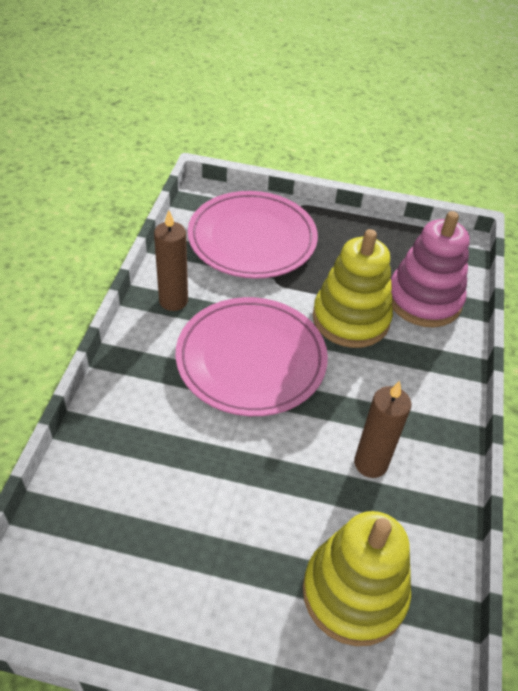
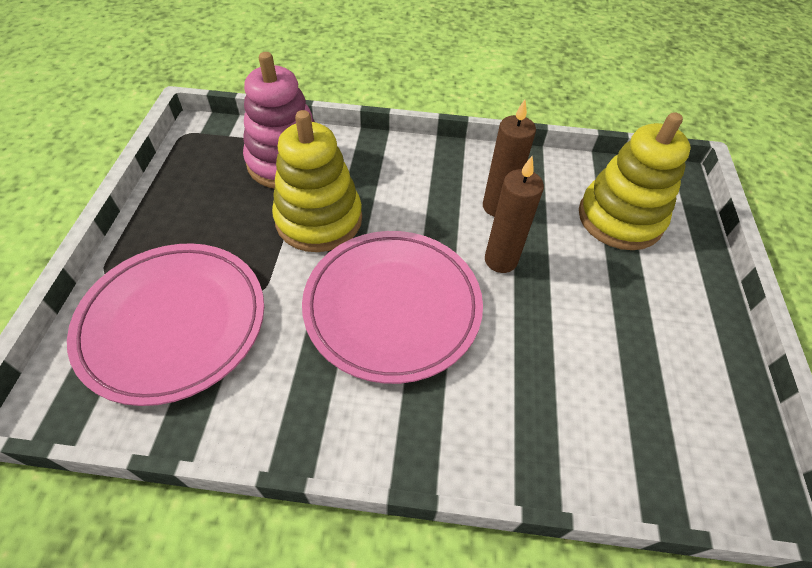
camera: 95 degrees left, 5 degrees up
(173, 301) = (300, 408): brown candle -> brown candle (501, 260)

